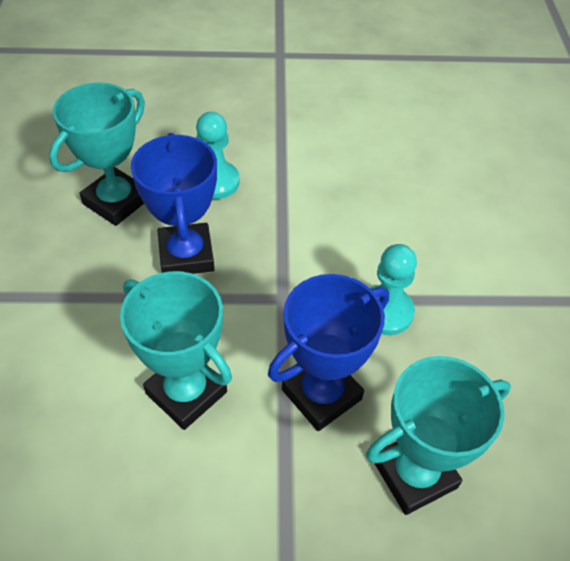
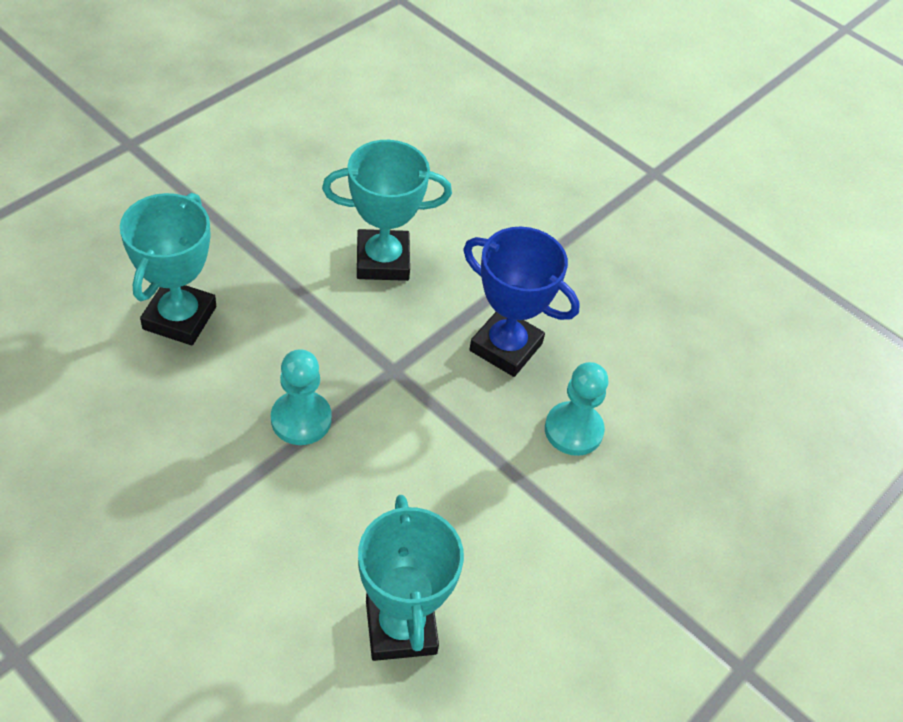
camera: 130 degrees right, 0 degrees up
(116, 201) = (618, 347): turquoise trophy -> turquoise trophy (401, 627)
(321, 394) = (290, 322): blue trophy -> none

